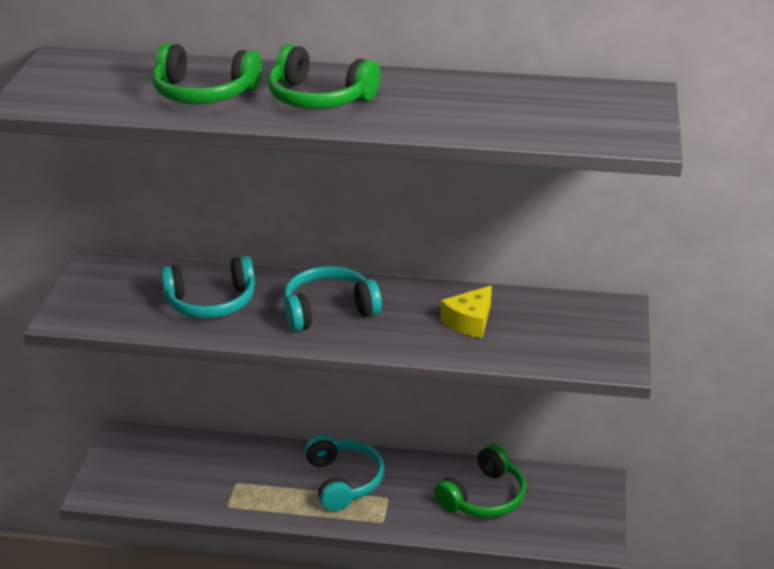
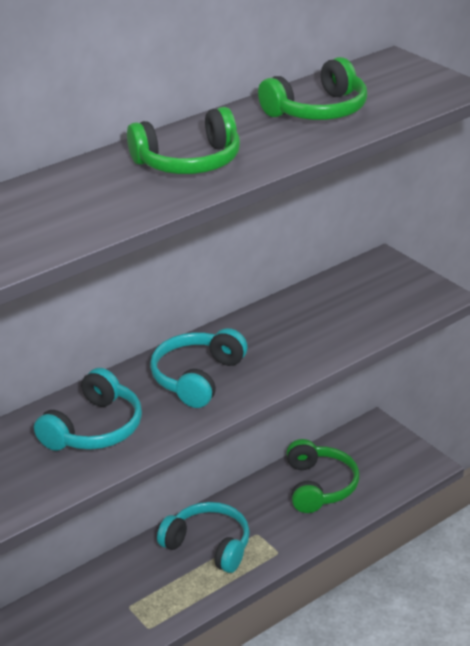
camera: 45 degrees left, 0 degrees up
(204, 93) = (89, 202): green headphones -> green headphones (318, 110)
(469, 321) = (308, 325): yellow cheese -> none

